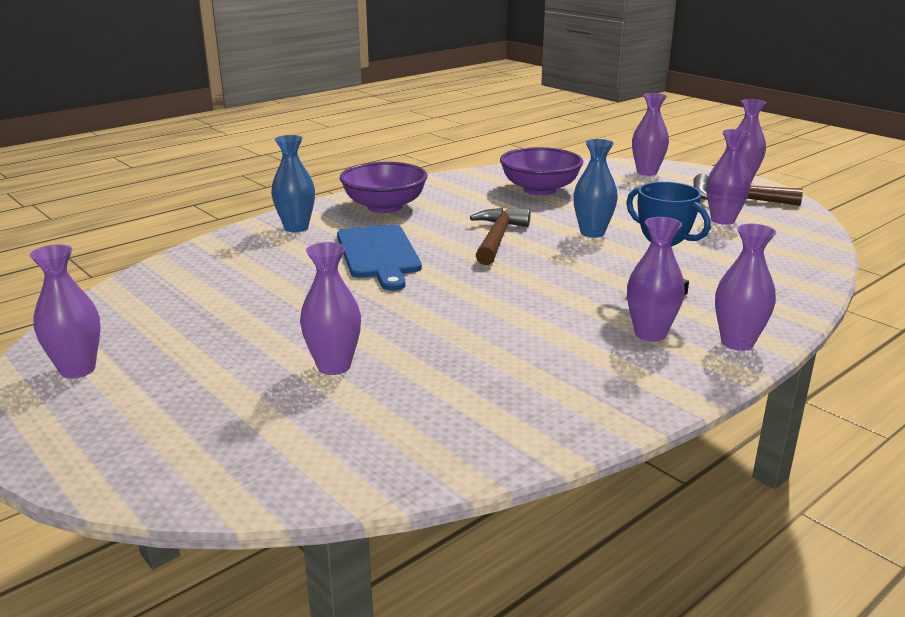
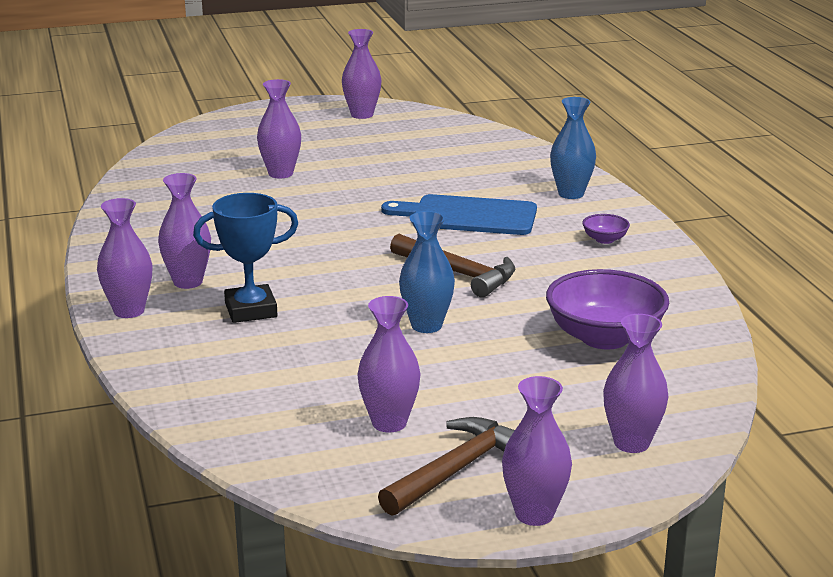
camera: 115 degrees right, 0 degrees up
(384, 207) = (604, 239): purple bowl -> purple bowl, size x0.44

